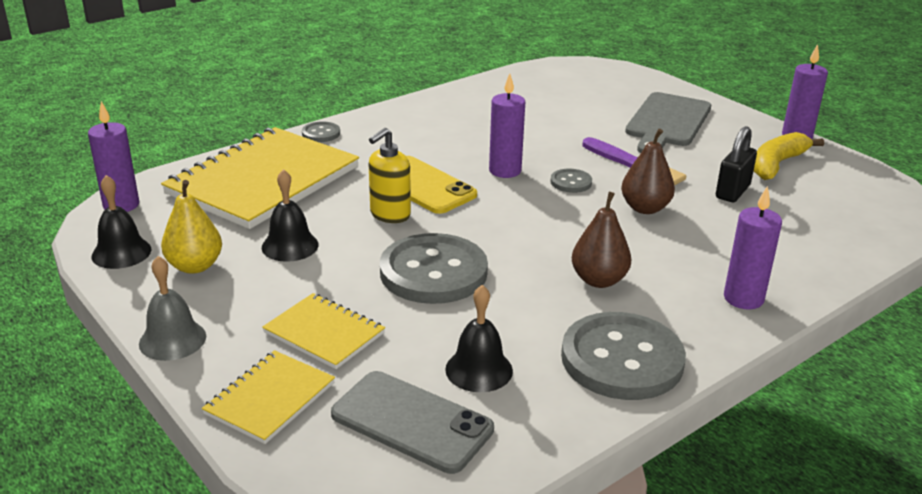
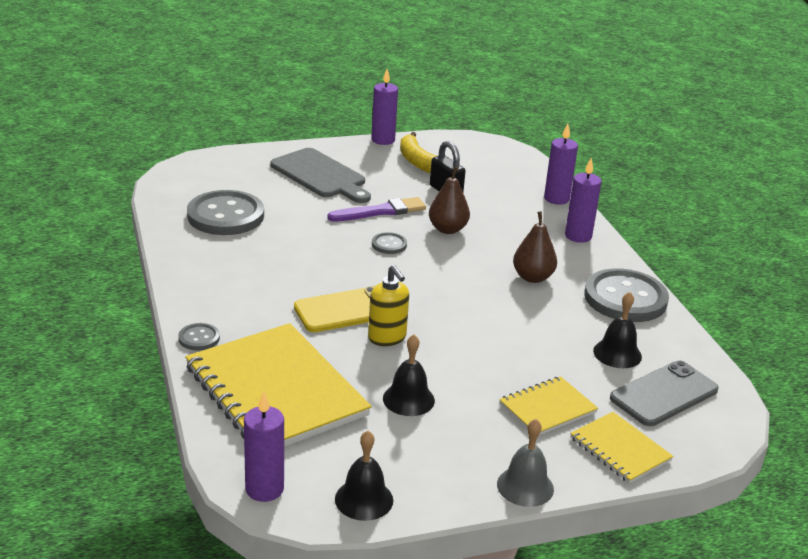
camera: 70 degrees left, 0 degrees up
(195, 266) = (414, 457): yellow pear -> none
(433, 272) = (487, 340): grey button -> grey button (225, 216)
(505, 171) = (349, 266): purple candle -> purple candle (556, 199)

